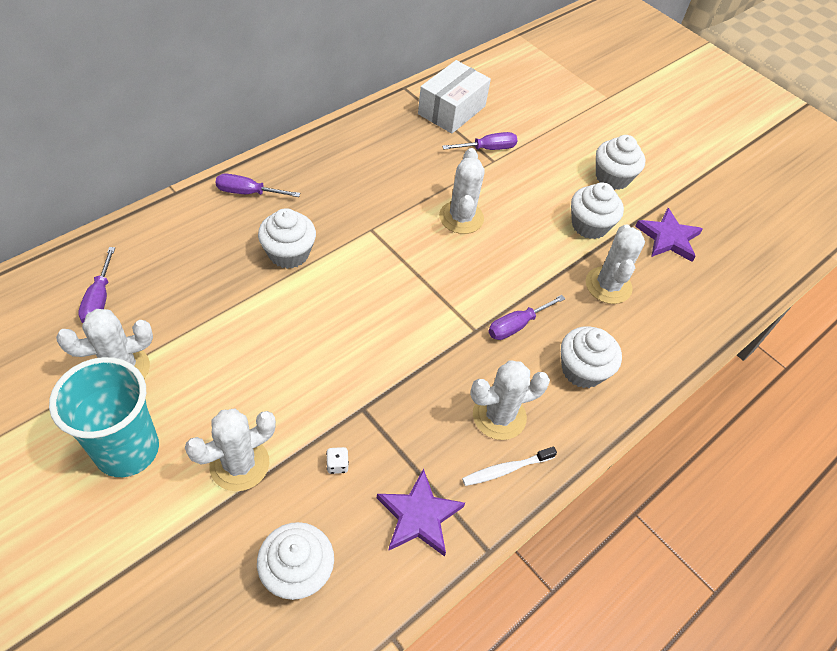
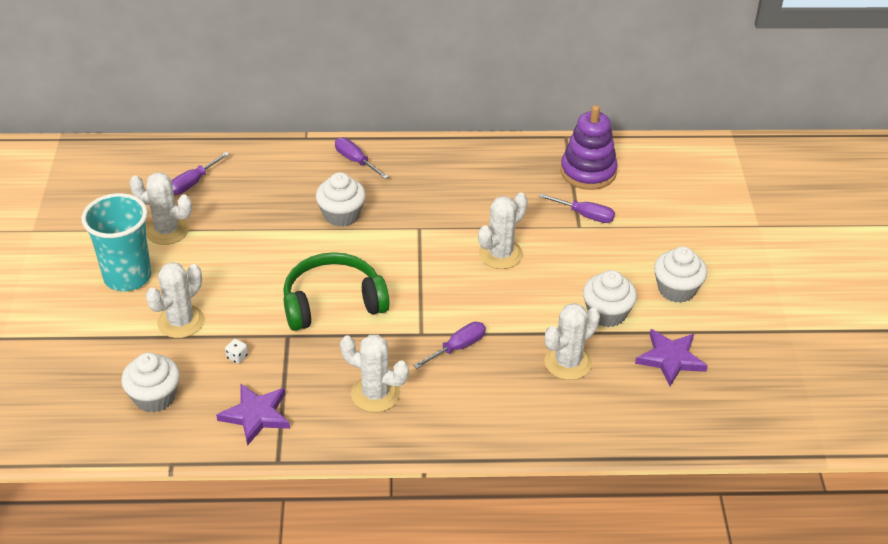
camera: 45 degrees right, 10 degrees down
(239, 464) = (181, 321): white cactus -> white cactus turned 60 degrees counterclockwise
(370, 347) = (333, 302): none -> green headphones
(451, 110) = (588, 172): white box -> purple stacking toy
(506, 469) = (342, 426): white toothbrush -> none
(517, 325) = (457, 348): purple screwdriver -> purple screwdriver turned 135 degrees clockwise
(582, 370) = (473, 403): white cupcake -> none

